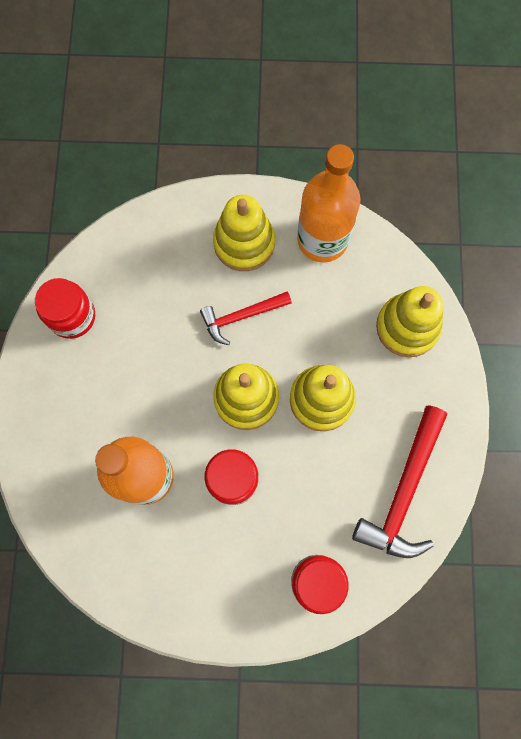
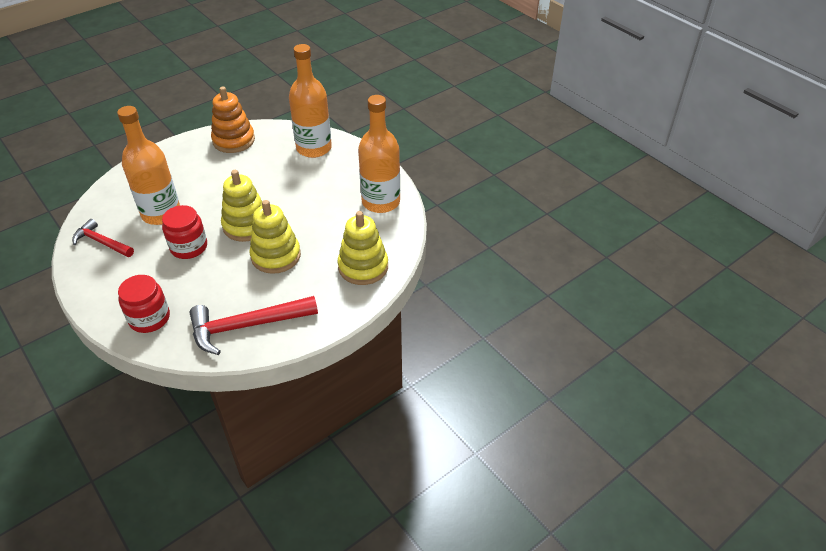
camera: 50 degrees right, 30 degrees down
(72, 316) = (234, 140): red jar -> orange stacking toy
(168, 241) = (314, 148): none -> orange bottle
(241, 316) = (296, 197): red hammer -> red hammer (102, 242)
(244, 243) = (344, 174): yellow stacking toy -> none

